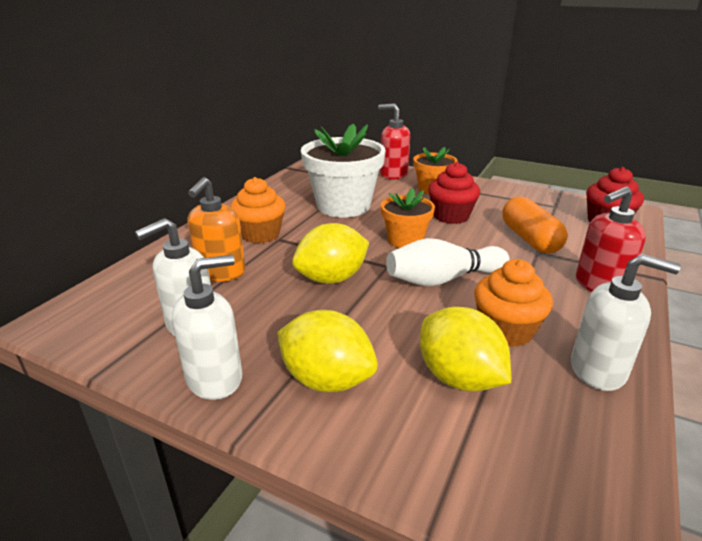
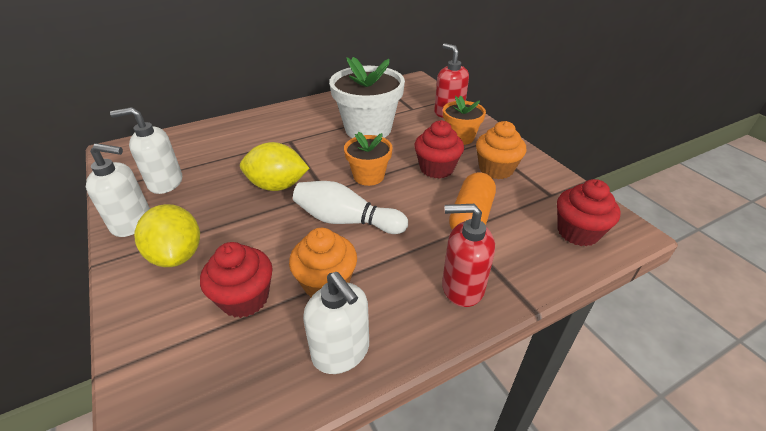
camera: 35 degrees right, 10 degrees up
(221, 272) = (225, 153): orange soap dispenser -> none
(260, 234) = (283, 133): orange cupcake -> orange cupcake (496, 169)
(459, 378) = (245, 298): yellow lemon -> red cupcake

